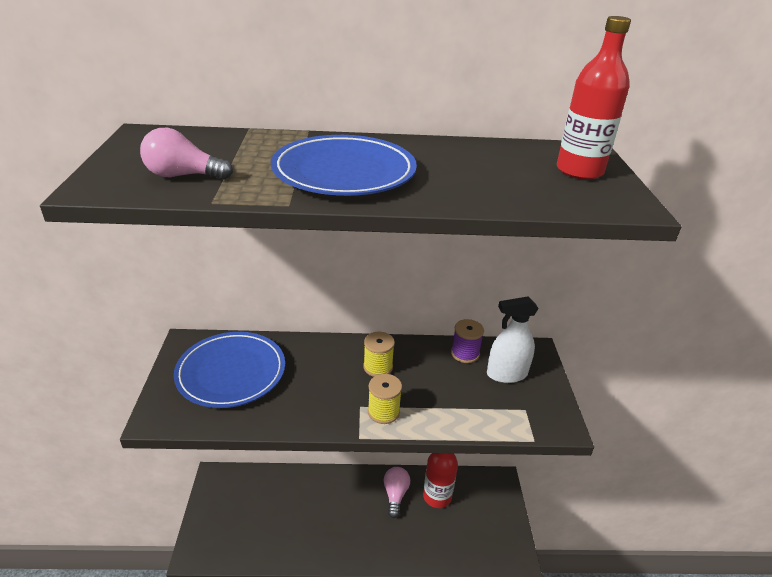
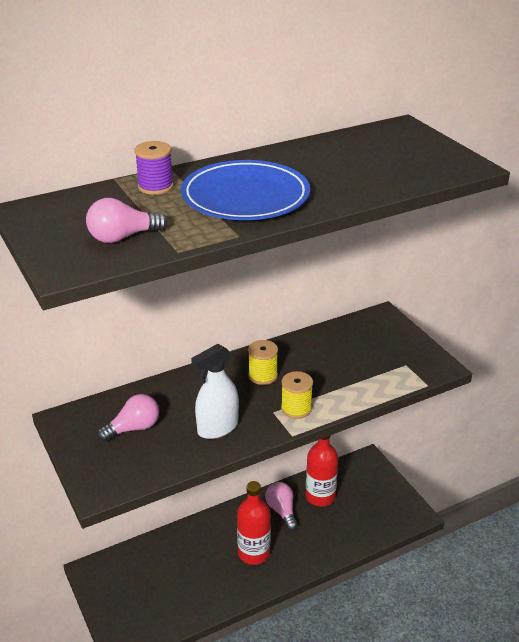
camera: 25 degrees left, 0 degrees up
(231, 372) = (133, 428): blue plate -> pink light bulb
(465, 353) = (327, 338): purple spool -> purple spool (155, 186)
(506, 374) = (373, 343): white spray bottle -> white spray bottle (217, 428)
(579, 171) = (412, 146): red bottle -> red bottle (254, 553)

